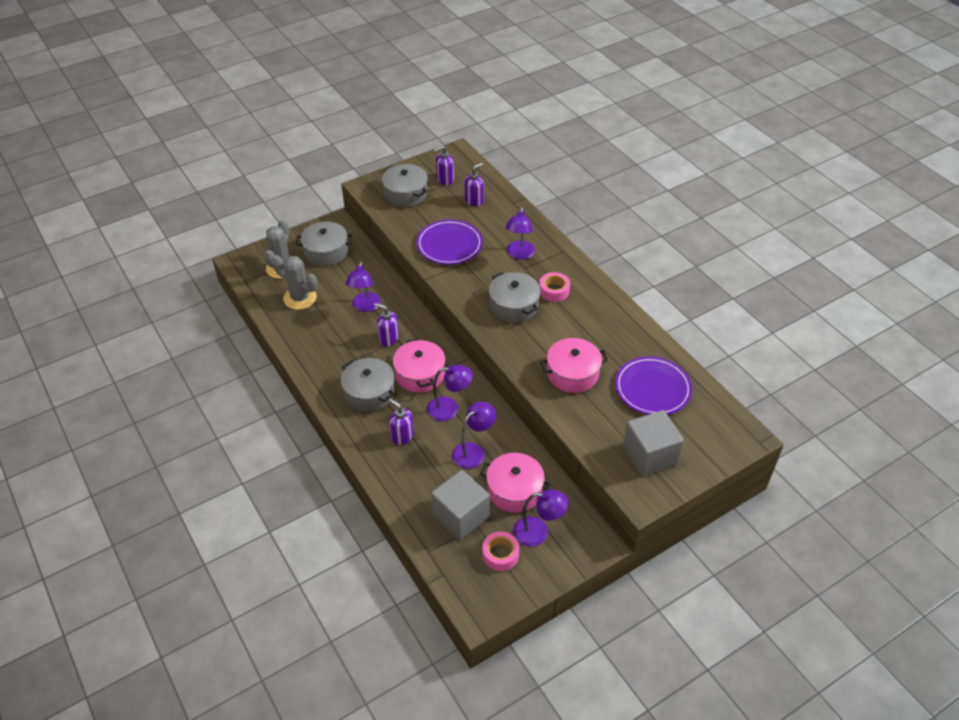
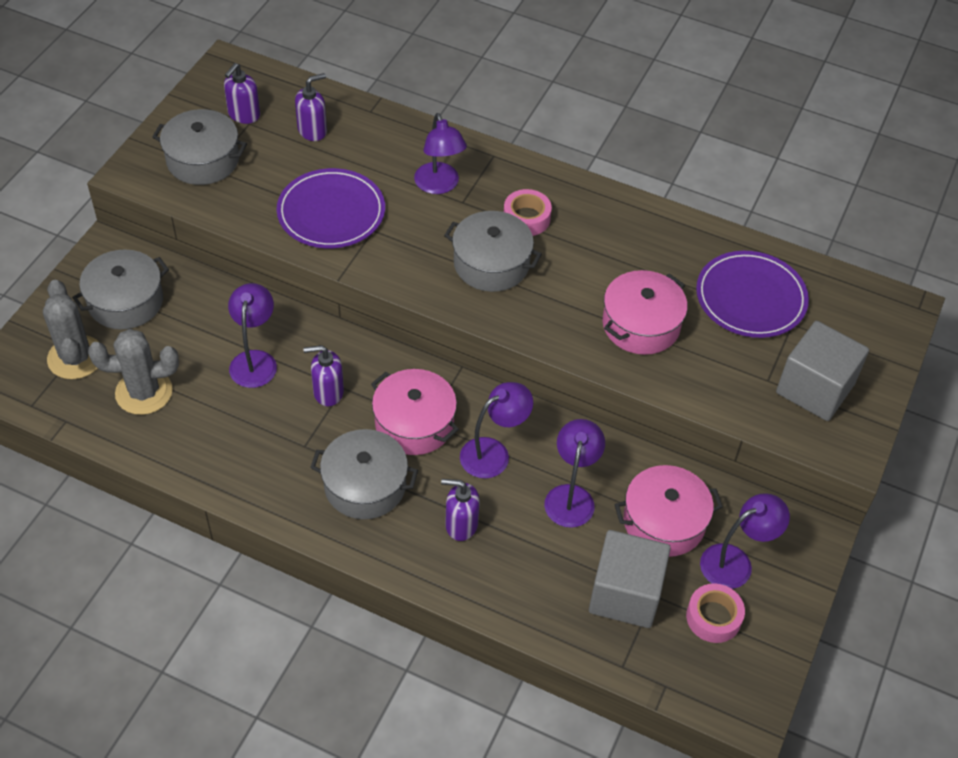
camera: 35 degrees left, 5 degrees up
(365, 307) = (255, 360): purple lamp -> purple lamp turned 150 degrees counterclockwise
(474, 200) = (312, 130): purple soap dispenser -> purple soap dispenser turned 45 degrees clockwise

